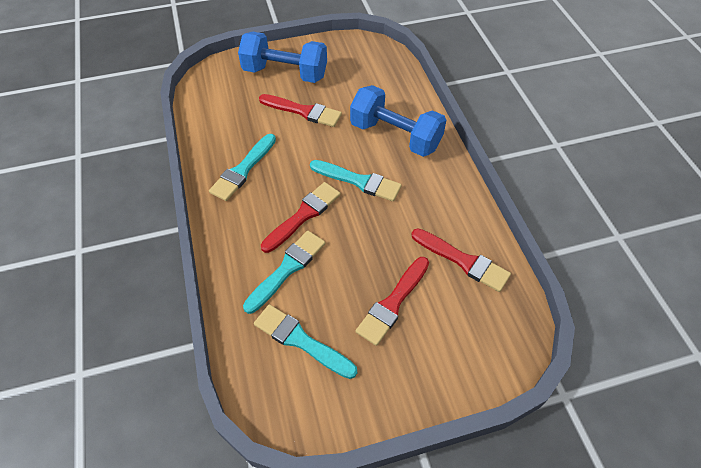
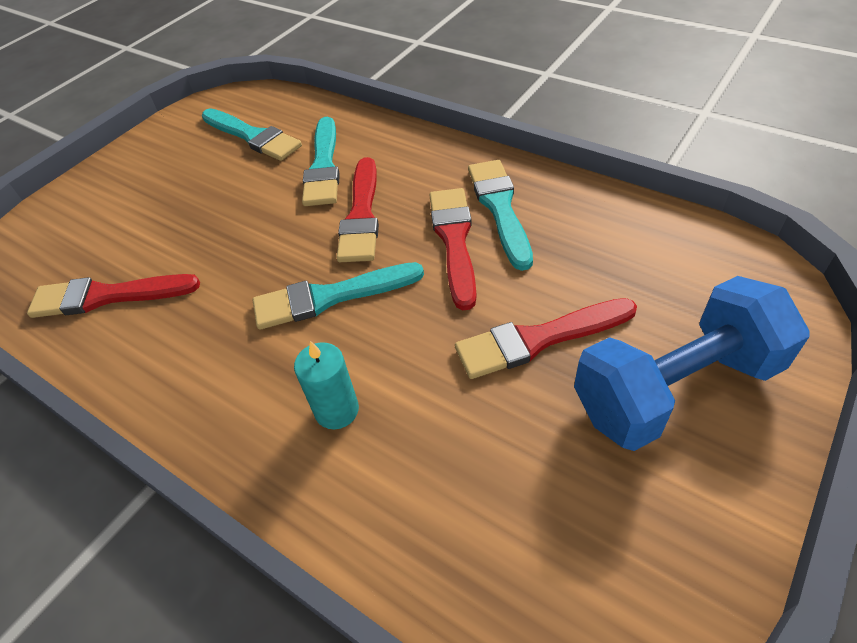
camera: 145 degrees right, 5 degrees down
(301, 341) = (252, 136): turquoise brush -> turquoise brush turned 45 degrees clockwise
(393, 303) = (178, 209): red brush -> red brush (454, 241)
(395, 136) = (337, 410): blue dumbbell -> turquoise candle

